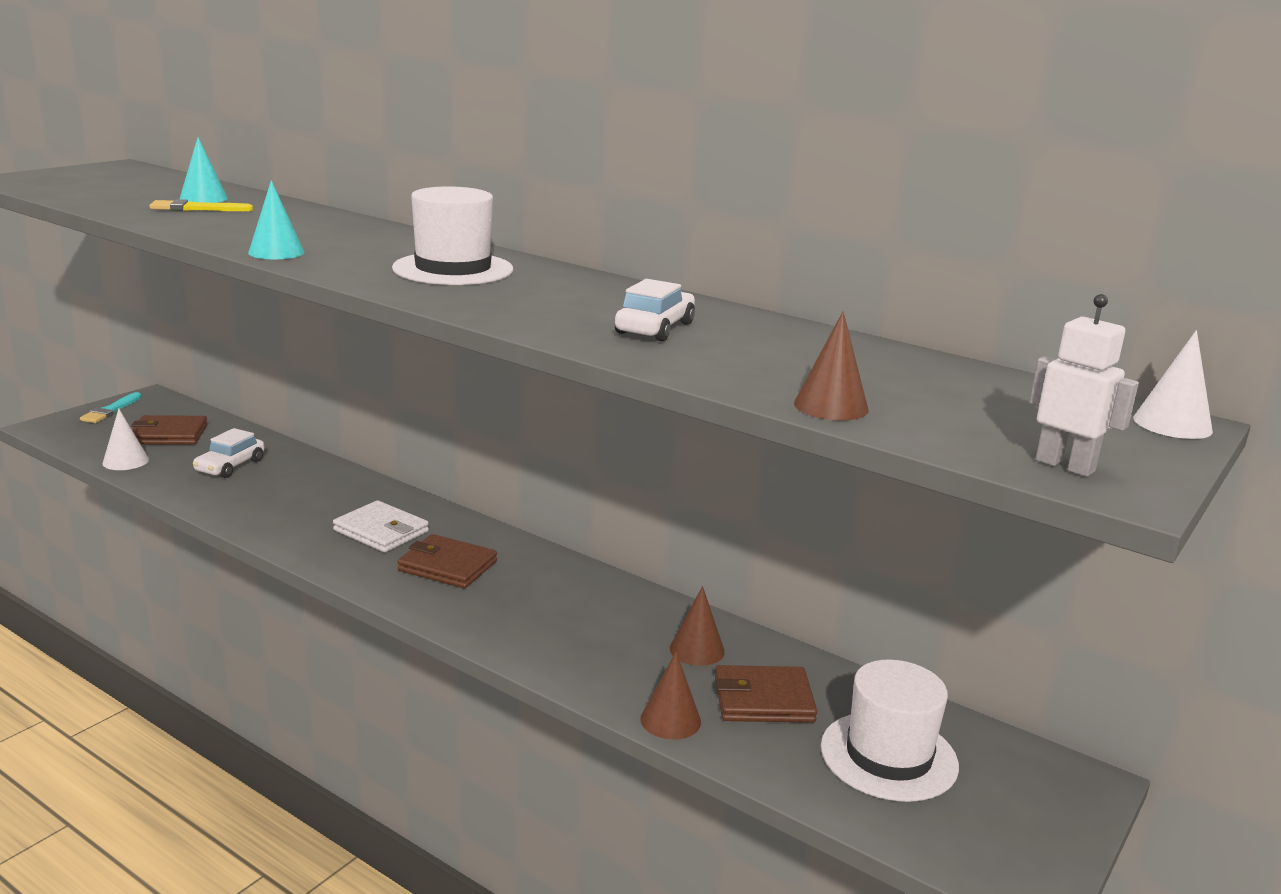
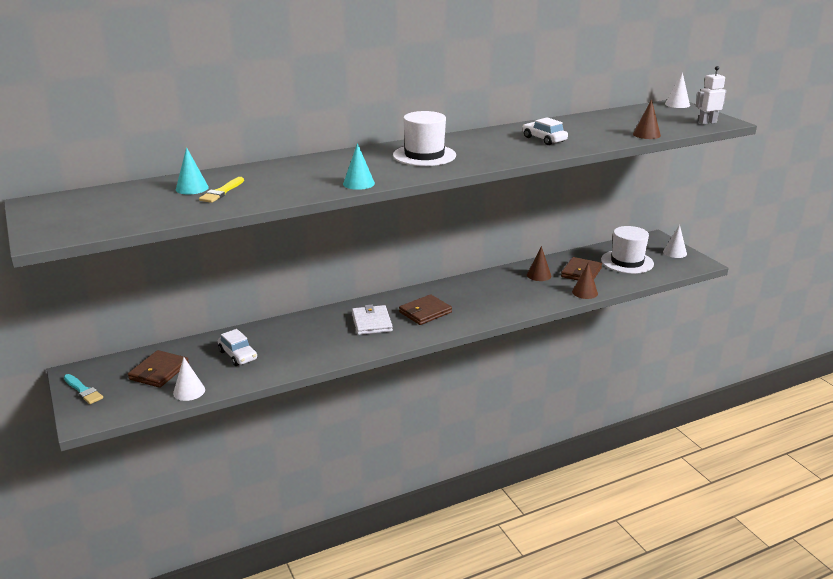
camera: 60 degrees left, 5 degrees up
(381, 531) = (371, 322): white wallet -> white wallet turned 75 degrees counterclockwise
(1036, 829) = (674, 252): none -> white cone

